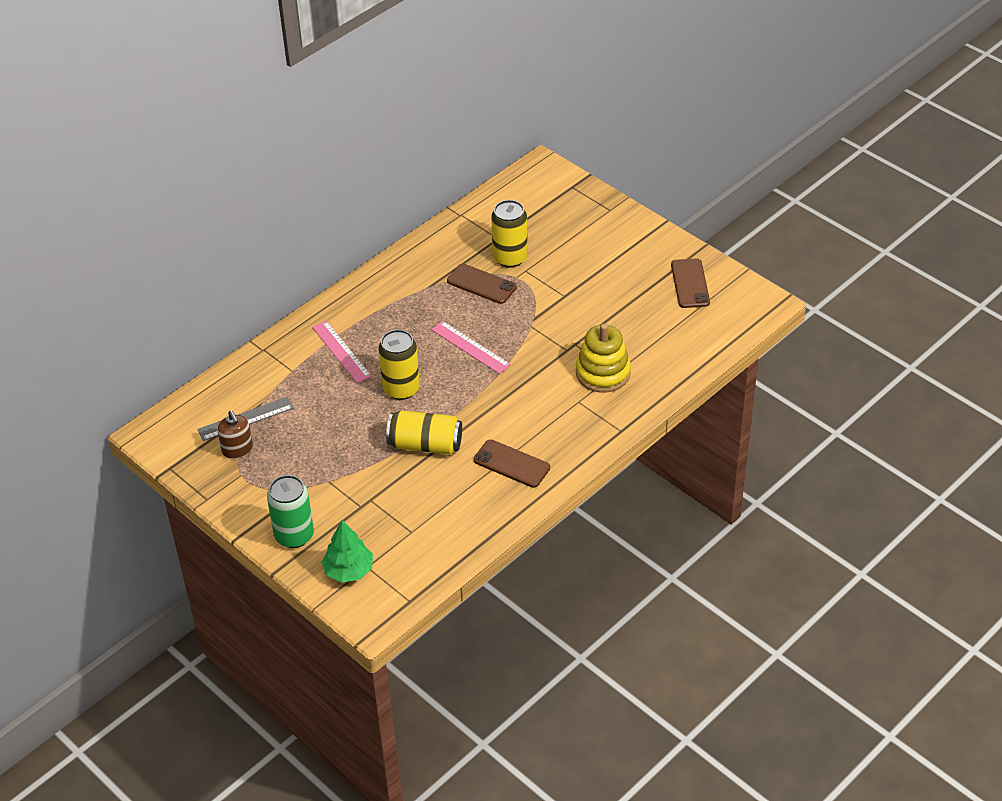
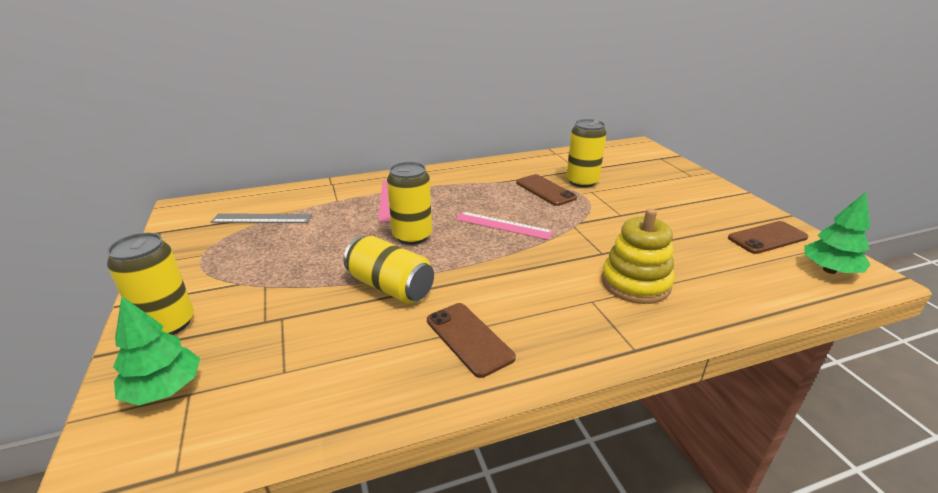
camera: 25 degrees right, 15 degrees down
(237, 449) = (226, 236): brown soap dispenser -> none
(294, 535) = (168, 324): green can -> yellow can
(470, 347) = (503, 225): pink ruler -> pink ruler turned 45 degrees counterclockwise
(690, 283) = (767, 238): brown phone -> brown phone turned 45 degrees clockwise
(737, 307) = (829, 270): none -> green tree

